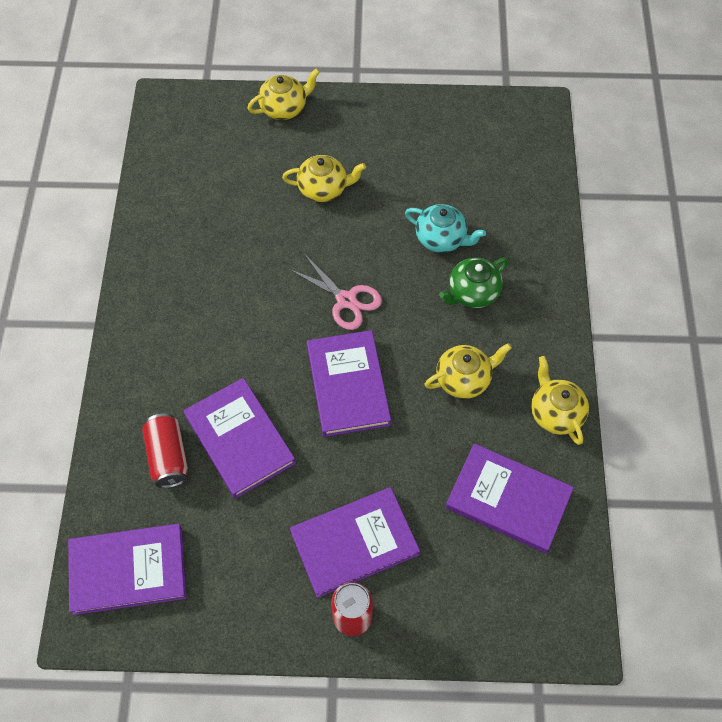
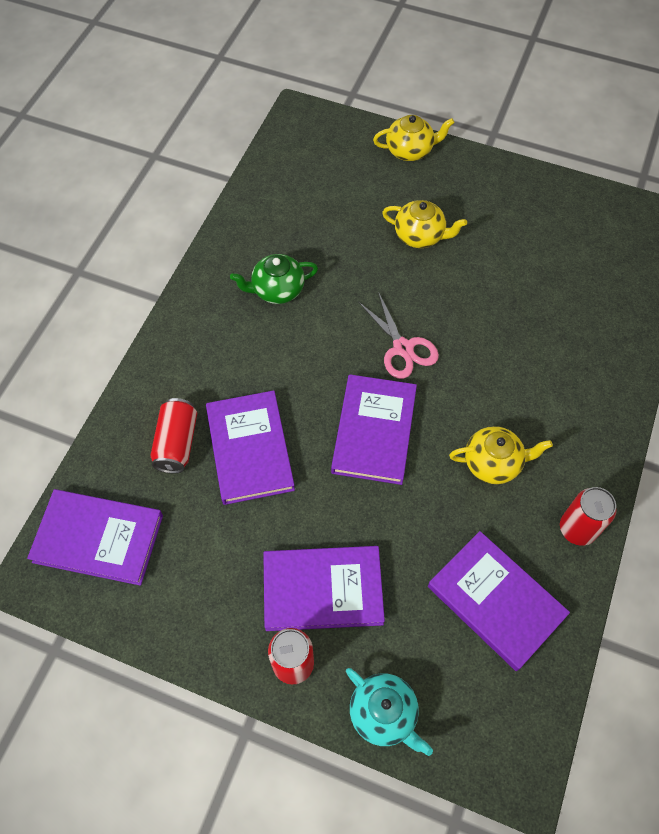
camera: 20 degrees right, 0 degrees up
(441, 239) = (520, 317): turquoise teapot -> turquoise teapot (384, 714)
(472, 293) = (532, 380): green teapot -> green teapot (277, 290)
(555, 413) = (577, 529): yellow teapot -> red can

